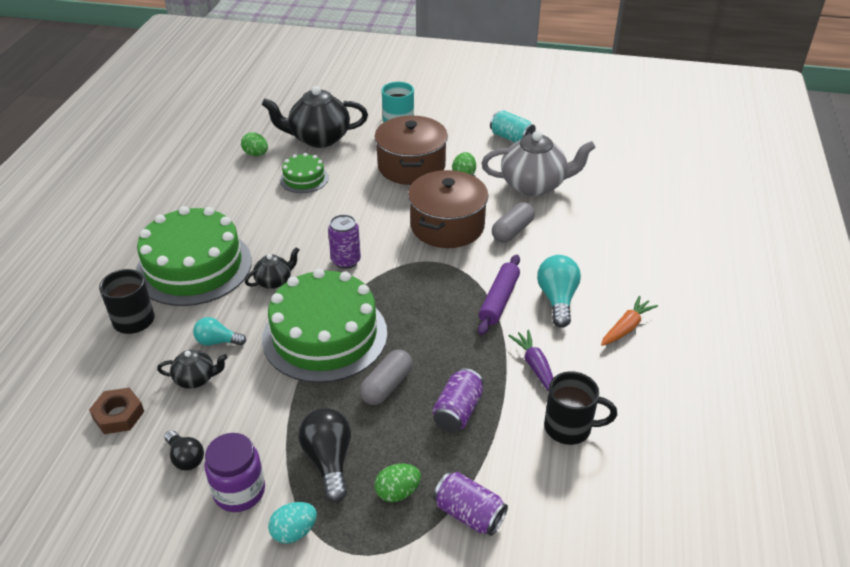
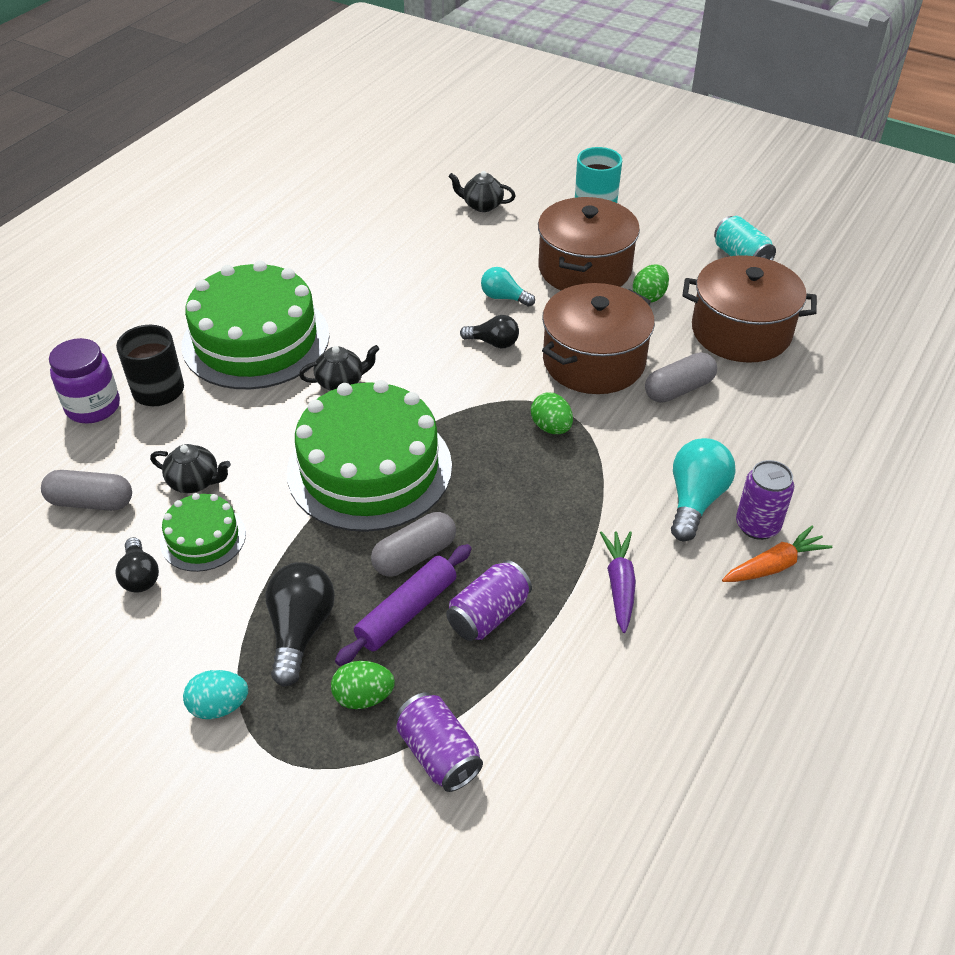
camera: 20 degrees right, 5 degrees up
(118, 415) = (91, 502): brown nut -> grey capsule
(217, 341) = (240, 442): turquoise light bulb -> turquoise light bulb (504, 297)
(239, 491) = (180, 636): purple jar -> purple jar (93, 407)
(256, 154) = (394, 211): green egg -> green egg (551, 427)
(304, 178) = (439, 255): green cake -> green cake (203, 538)
(318, 138) = (482, 205): black teapot -> black teapot, size x0.50
(346, 261) = (440, 377): purple can -> purple can (757, 526)
(372, 229) = (493, 343): none -> black light bulb
(499, 300) = (614, 480): purple rolling pin -> purple rolling pin (406, 611)
(534, 185) = (741, 331): grey teapot -> brown pot
(570, 428) = (626, 681): black mug -> none

